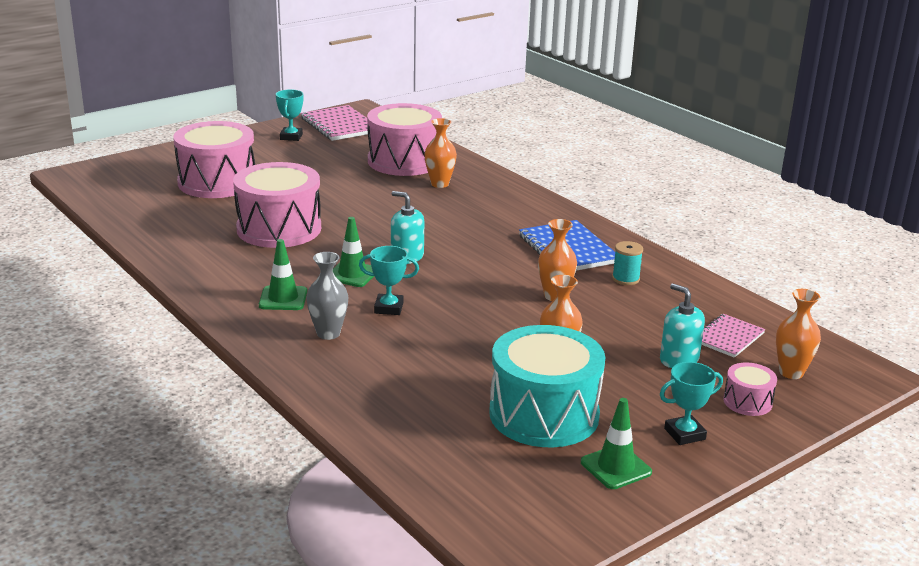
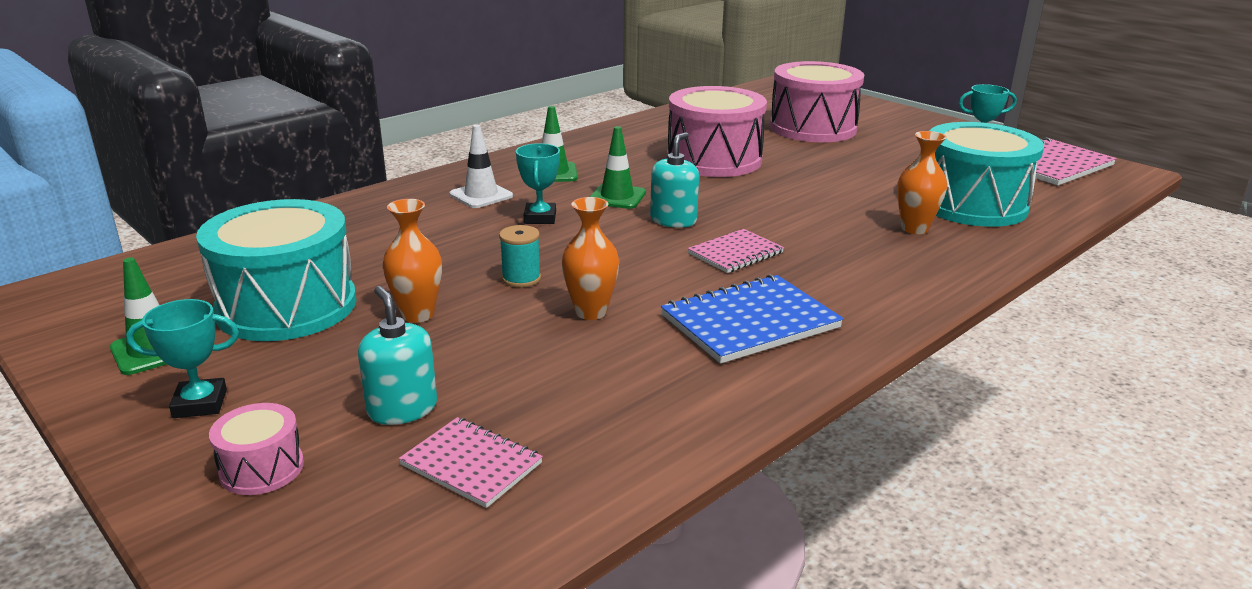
camera: 85 degrees right, 0 degrees up
(328, 333) = (481, 195): grey vase -> white traffic cone
(404, 161) = (972, 205): pink drum -> turquoise drum
(469, 242) = (735, 253): none -> pink notebook
(625, 279) = (664, 369): turquoise spool -> turquoise spool (521, 279)
(679, 359) = (402, 409): turquoise soap dispenser -> turquoise soap dispenser turned 75 degrees counterclockwise
(684, 434) = (200, 404): turquoise trophy -> turquoise trophy turned 75 degrees counterclockwise
(791, 372) = (341, 529): orange vase -> none

